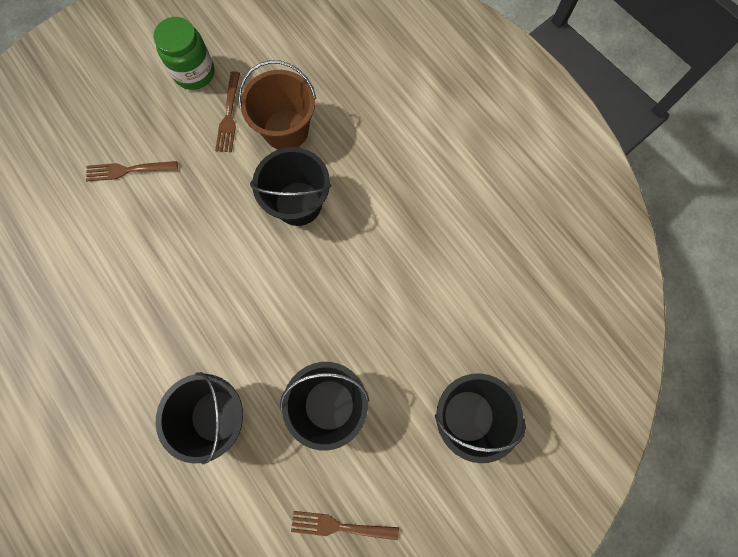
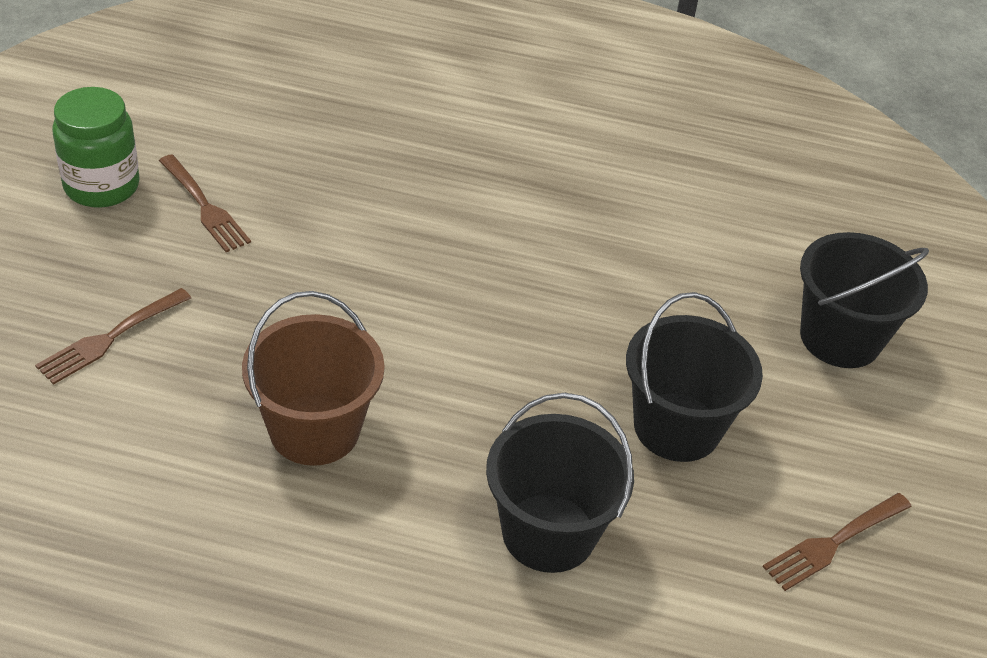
camera: 45 degrees left, 30 degrees down
(286, 130) = (303, 184): brown bucket -> brown bucket (314, 430)
(298, 203) = (404, 248): black bucket -> none

